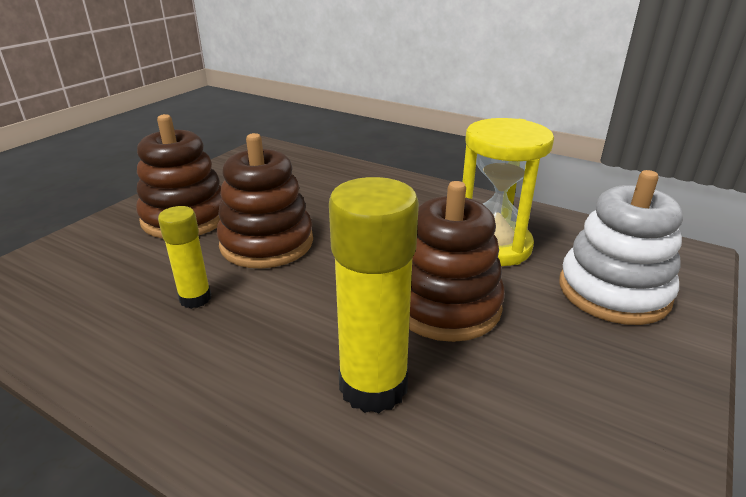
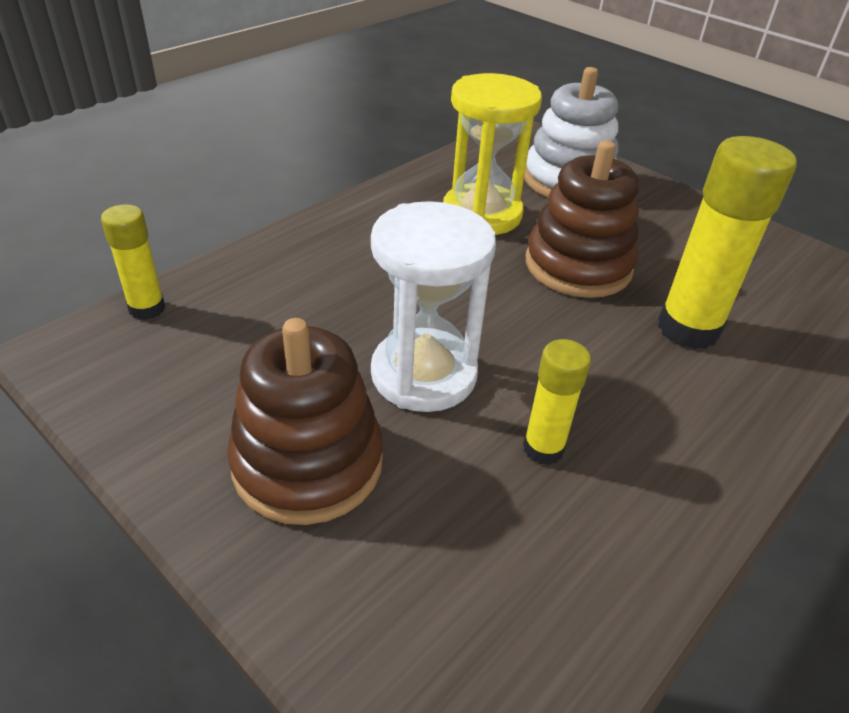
camera: 80 degrees left, 10 degrees up
(267, 243) = (423, 374): brown stacking toy -> white hourglass
(304, 157) = (147, 309): none -> yellow glue stick

